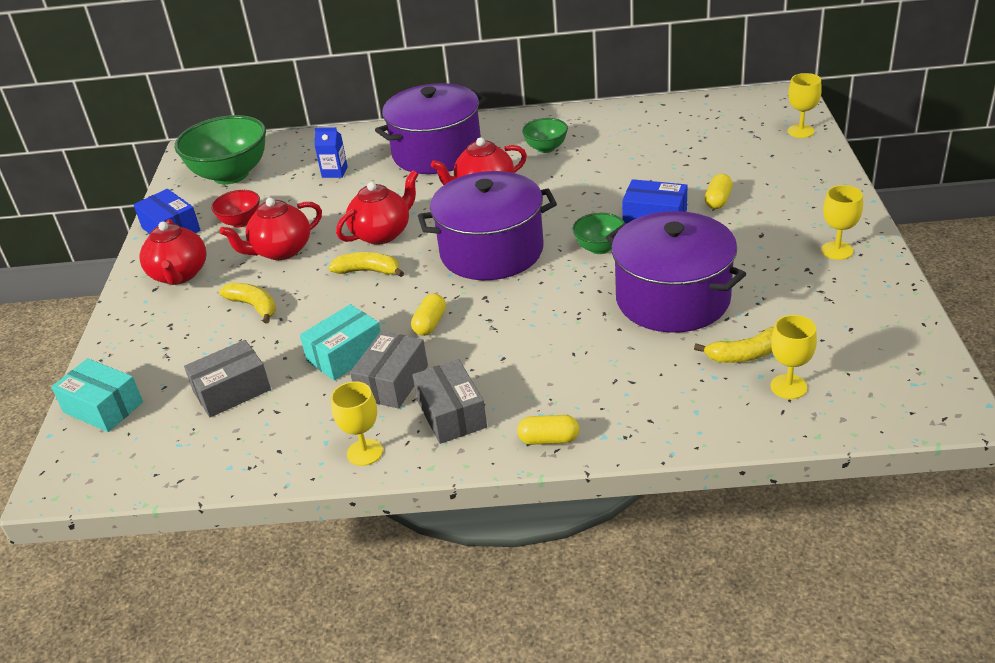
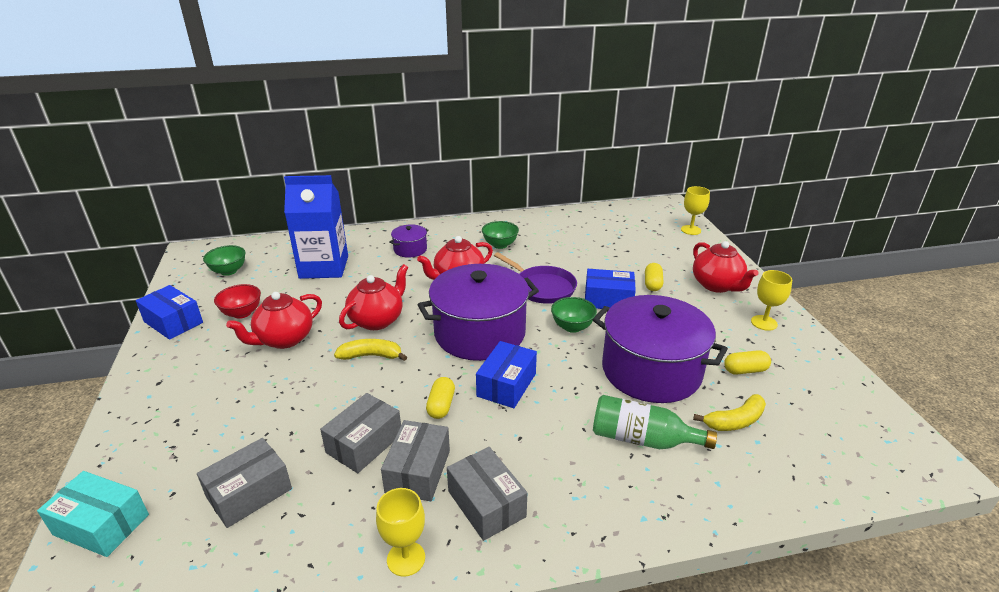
camera: 15 degrees left, 5 degrees down
(179, 275) = (184, 367): red teapot -> red teapot (717, 285)
(231, 175) = (228, 271): green bowl -> green bowl, size x0.50
(254, 306) = (263, 396): yellow banana -> none
(334, 172) = (324, 267): blue carton -> blue carton, size x2.28
(345, 355) = (364, 443): turquoise box -> grey box
(437, 152) = (410, 249): purple pot -> purple pot, size x0.45
(505, 306) = (506, 385): none -> blue box
(549, 439) = (592, 526): yellow capsule -> yellow capsule (745, 370)
(580, 201) = (542, 287): none -> purple pan
(633, 366) = (642, 439): none -> green bottle
(788, 387) = (786, 451): yellow goblet -> none

